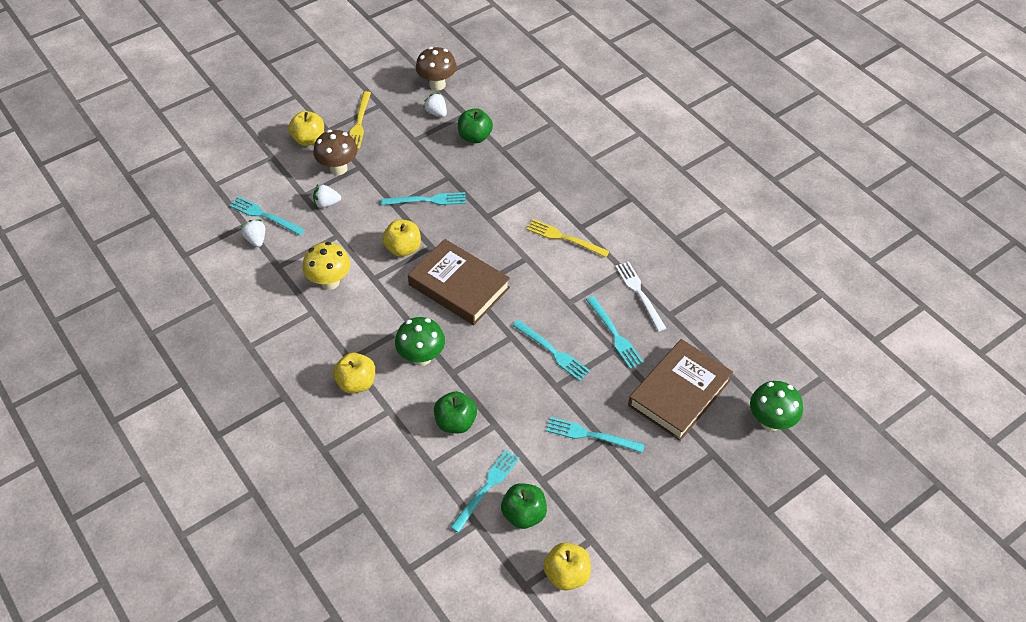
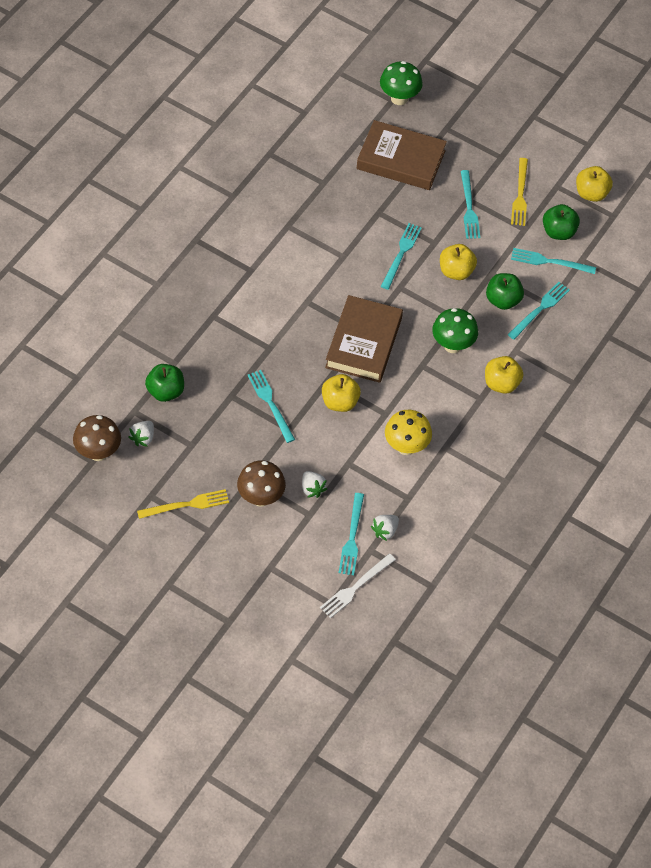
camera: 115 degrees left, 5 degrees up
(309, 139) = (231, 542): yellow apple -> yellow apple (456, 271)
(564, 238) = (270, 279): yellow fork -> yellow fork (520, 195)
(614, 334) = (362, 215): turquoise fork -> turquoise fork (540, 309)
(639, 293) = (310, 208): white fork -> white fork (355, 587)

